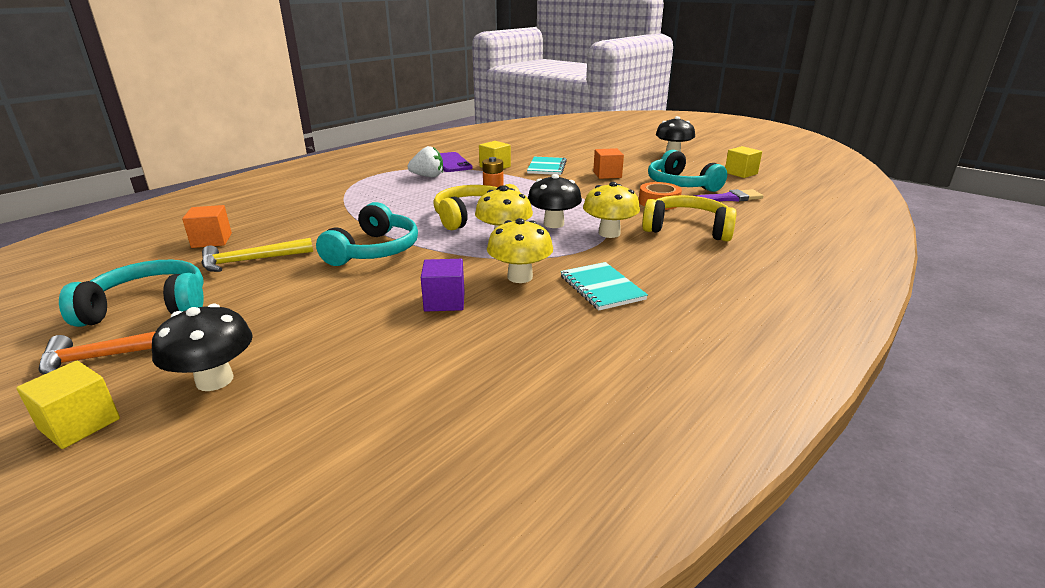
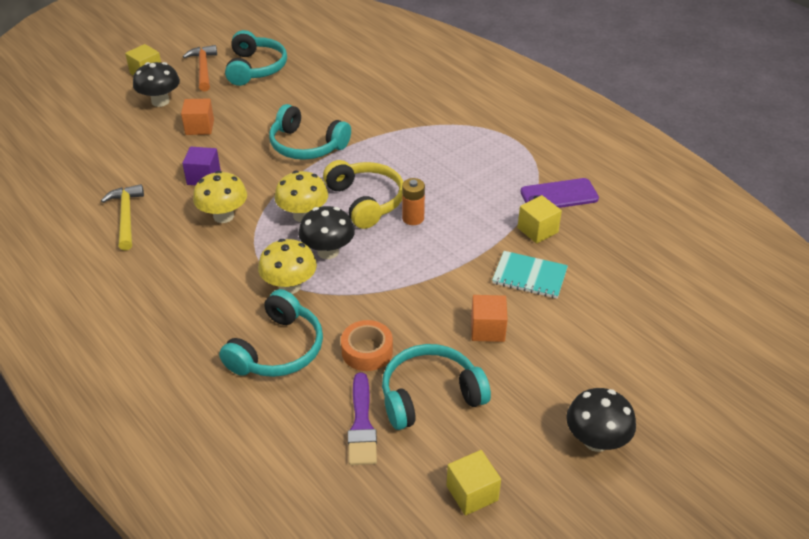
camera: 100 degrees right, 15 degrees up
(212, 240) = (356, 72): orange cube -> orange cube (199, 127)
(251, 260) = (310, 93): yellow hammer -> yellow hammer (126, 216)
(428, 176) = (504, 176): white strawberry -> none
(602, 288) = (183, 257): turquoise notebook -> none
(687, 229) = (277, 349): yellow headphones -> turquoise headphones

